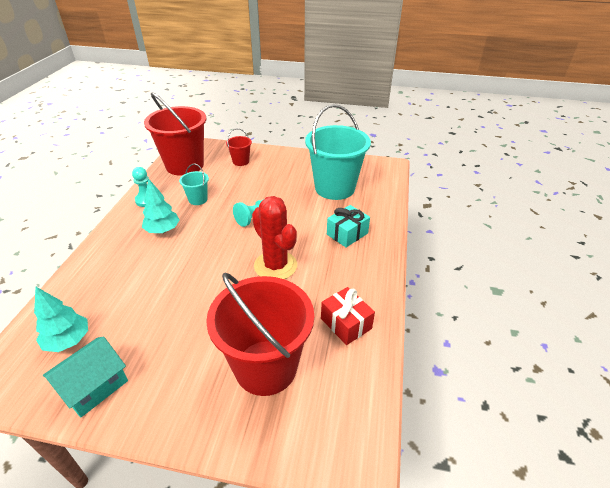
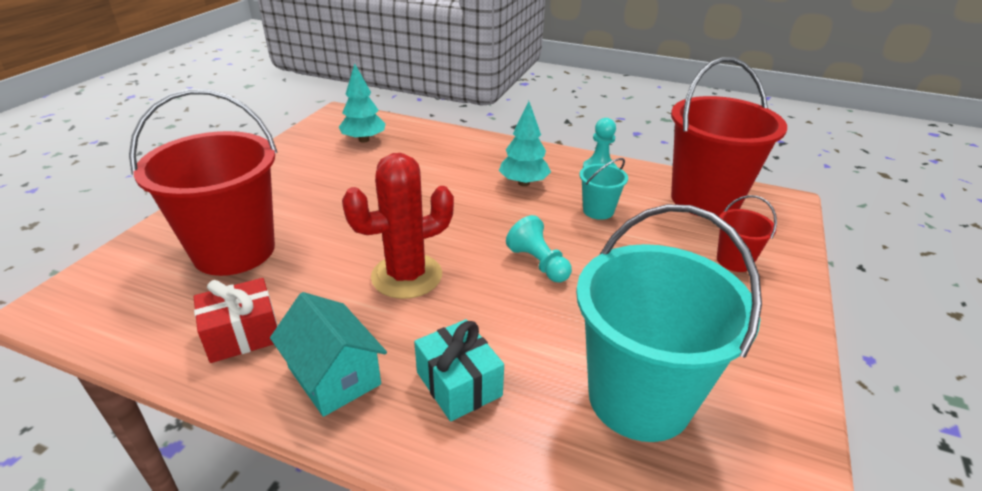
camera: 100 degrees right, 5 degrees down
(94, 386) = (299, 155): turquoise house -> turquoise house (334, 376)

